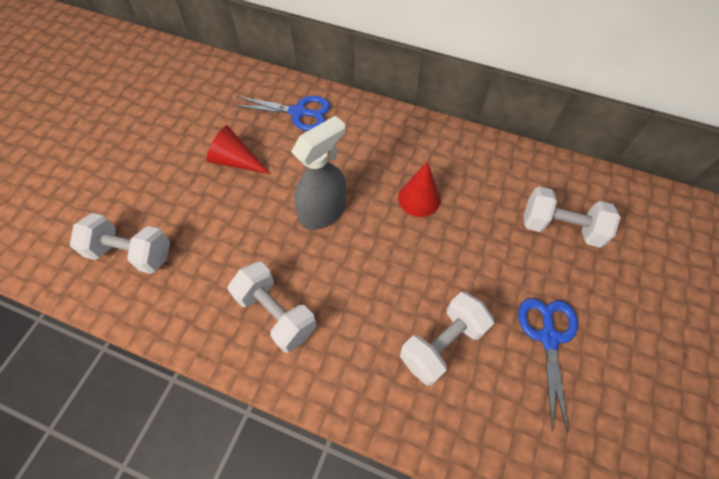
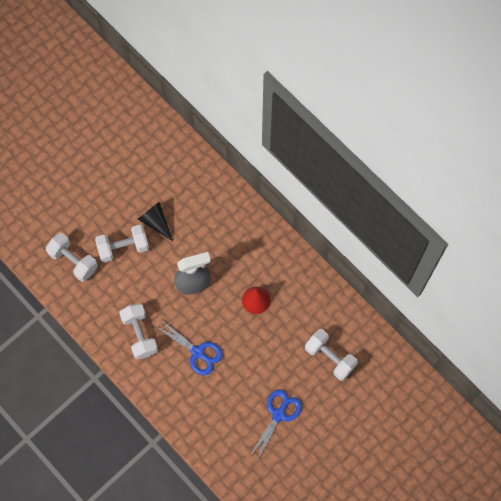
camera: 25 degrees right, 10 degrees up
(236, 161) = (155, 222): red cone -> black cone
(298, 112) = (211, 200): blue scissors -> blue scissors (197, 352)
(442, 344) = (220, 391): white dumbbell -> white dumbbell (123, 247)

